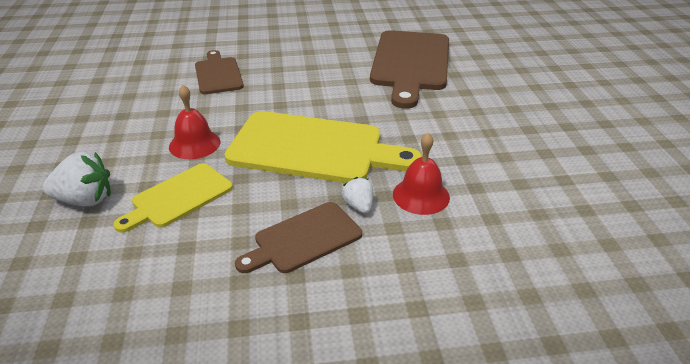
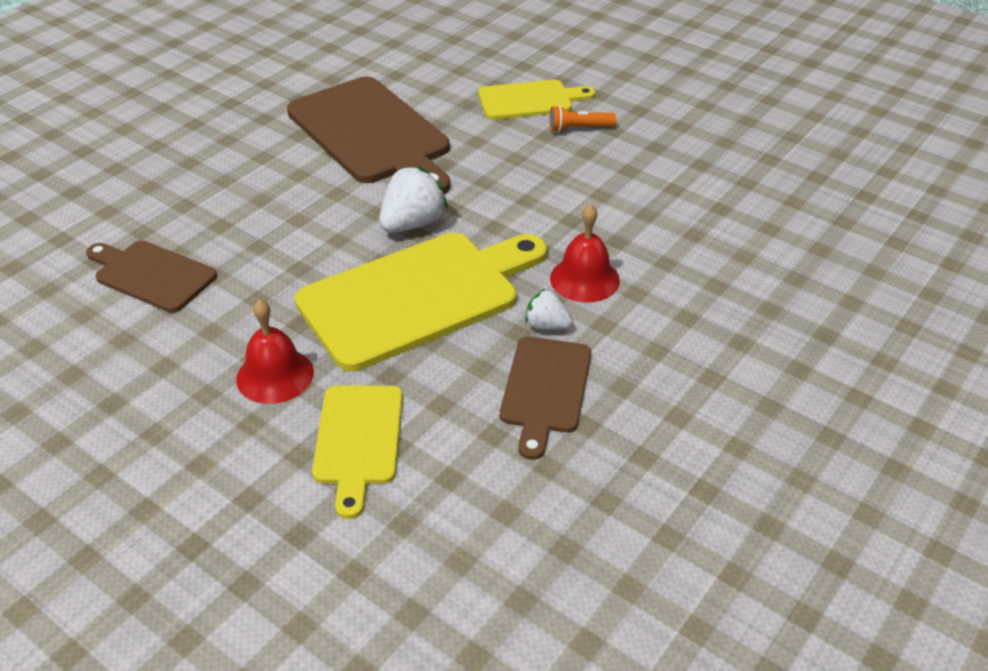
camera: 45 degrees left, 5 degrees up
(85, 200) = (254, 519): white strawberry -> white strawberry (412, 223)
(531, 86) = (529, 100): none -> yellow cutting board
(543, 114) = (579, 128): none -> orange flashlight

